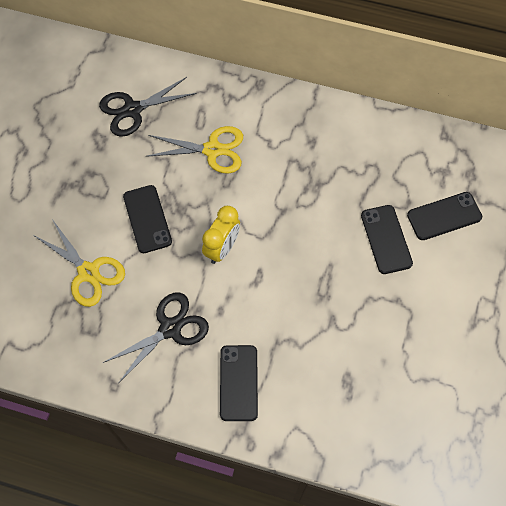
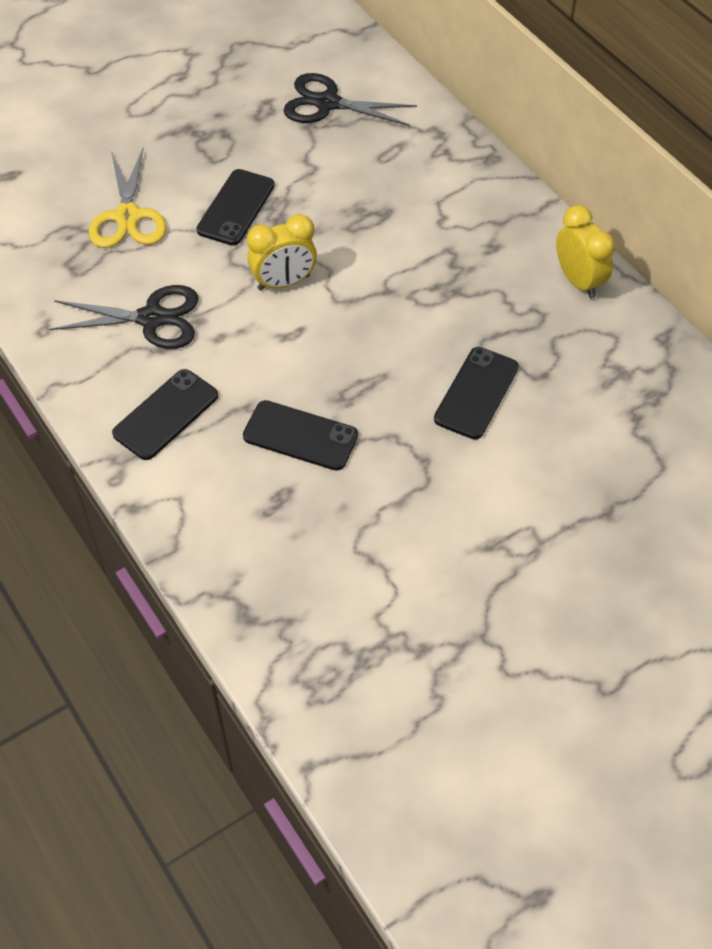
camera: 40 degrees right, 10 degrees down
(212, 150) = (372, 188): yellow scissors -> none
(374, 131) = (578, 281): none -> yellow clock
(444, 216) = (573, 416): black phone -> black phone (300, 436)

